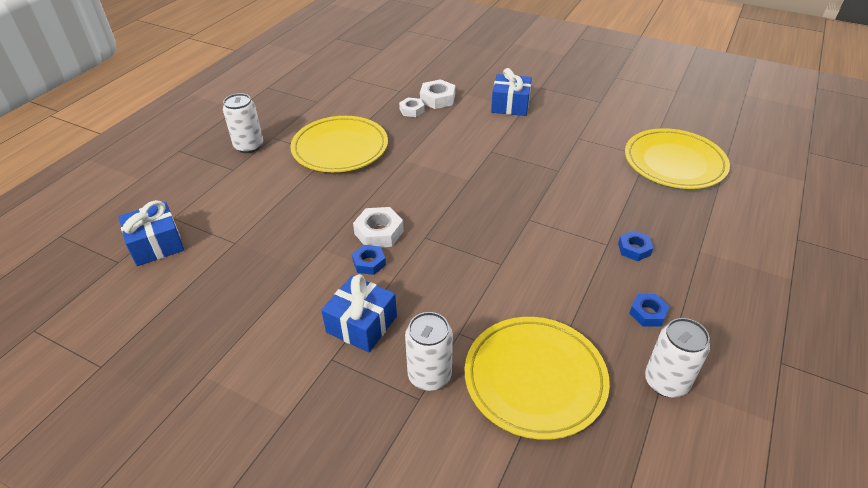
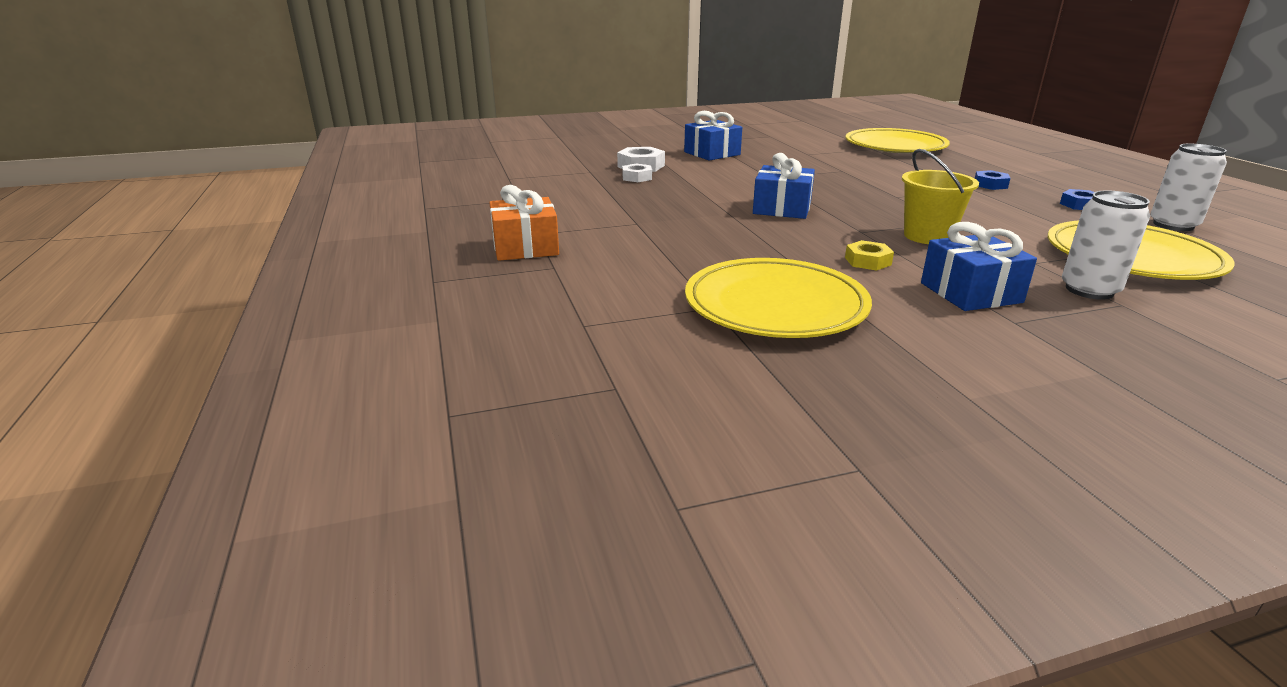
camera: 45 degrees left, 15 degrees down
(156, 244) = (625, 350): blue gift -> blue gift (782, 208)
(249, 146) = (525, 247): white can -> orange gift
(340, 148) = (634, 215): yellow plate -> yellow plate (775, 305)
(369, 263) = (867, 261): blue nut -> yellow nut
(379, 232) = (821, 244): white nut -> none
(452, 267) = (928, 236): none -> yellow bucket

